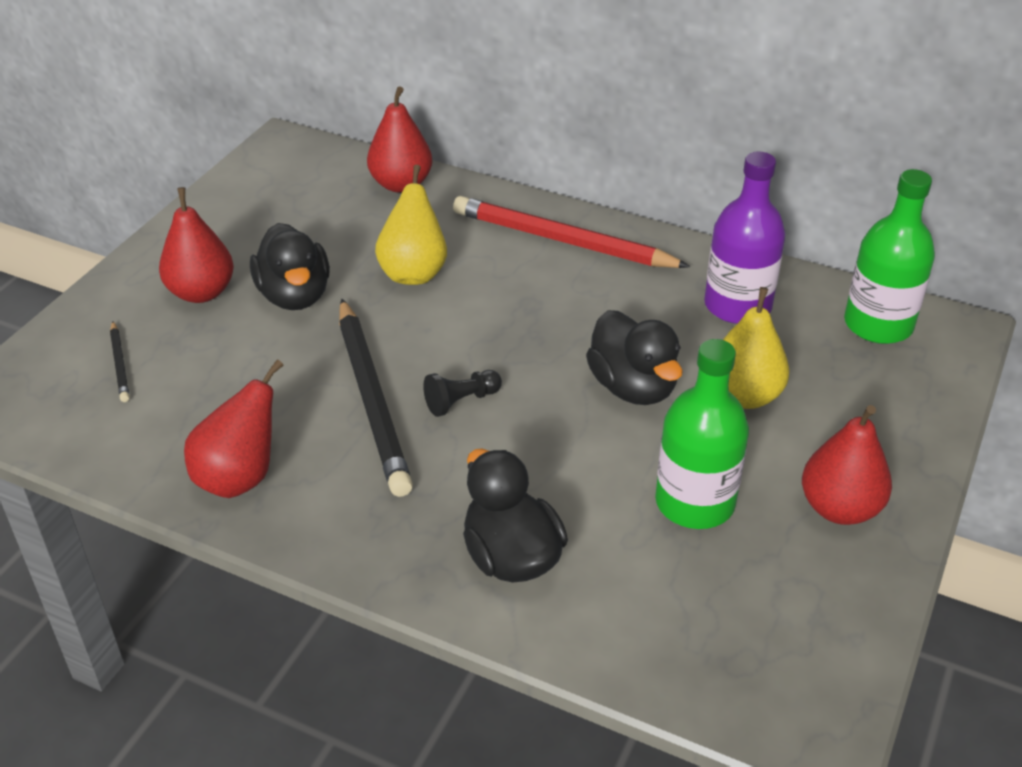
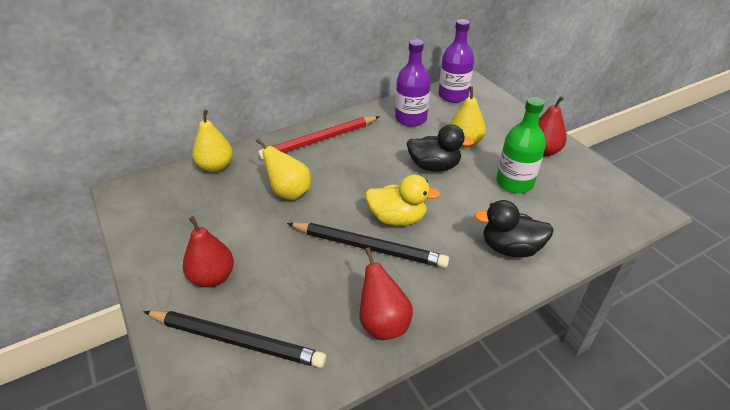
camera: 55 degrees left, 0 degrees up
(120, 364) = (236, 340): black pencil -> black pencil, size x2.27
(294, 296) = (259, 241): black duck -> none
(401, 184) = (216, 167): red pear -> yellow pear
(461, 401) = (397, 218): black pawn -> yellow duck
(878, 324) = (453, 96): green bottle -> purple bottle

